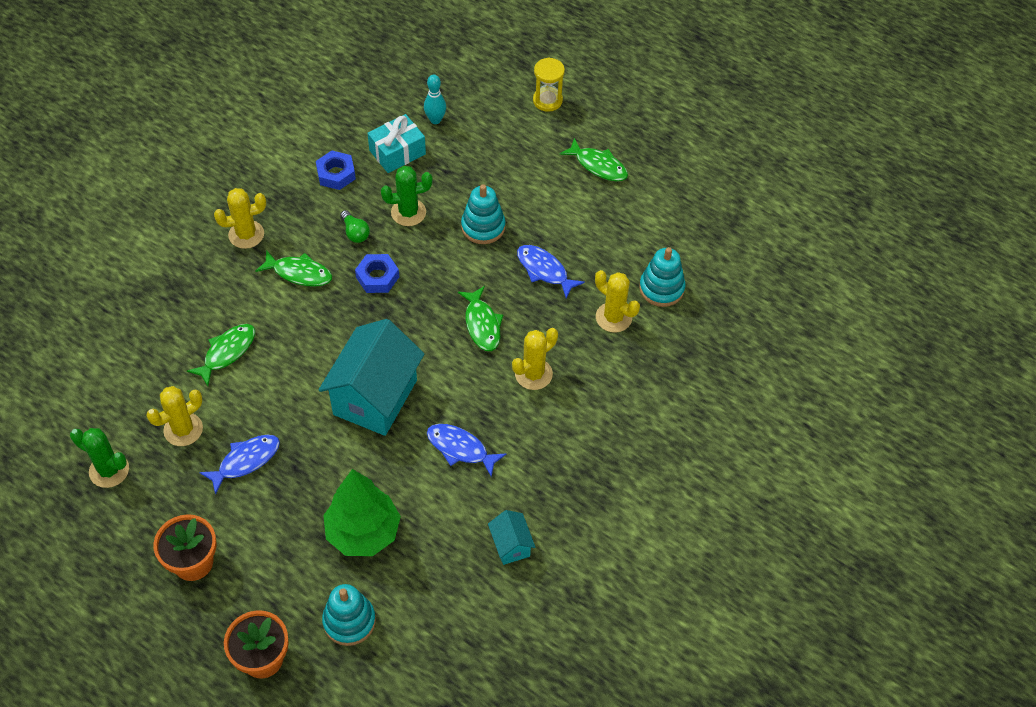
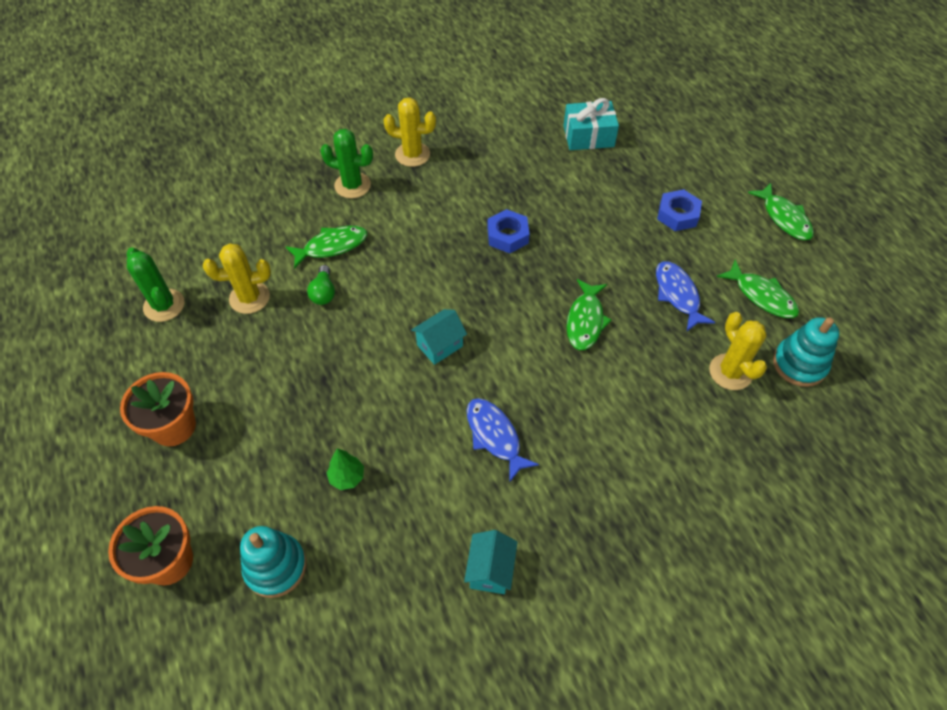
camera: 30 degrees right, 0 degrees up
(245, 461) = (283, 352): blue fish -> none
(299, 273) = (438, 204): green fish -> green fish (761, 296)
(336, 174) = (522, 134): blue nut -> blue nut (677, 215)
(355, 232) = (509, 189): green light bulb -> green light bulb (323, 292)
(363, 532) = (347, 477): green tree -> green tree, size x0.43
(375, 397) = (440, 345): turquoise house -> turquoise house, size x0.46
(408, 212) = (569, 190): green cactus -> green cactus (352, 185)
(435, 120) = (639, 122): turquoise bowling pin -> none
(483, 227) = (635, 230): turquoise stacking toy -> none
(533, 374) = (613, 393): yellow cactus -> none
(547, 100) = (759, 142): yellow hourglass -> none

